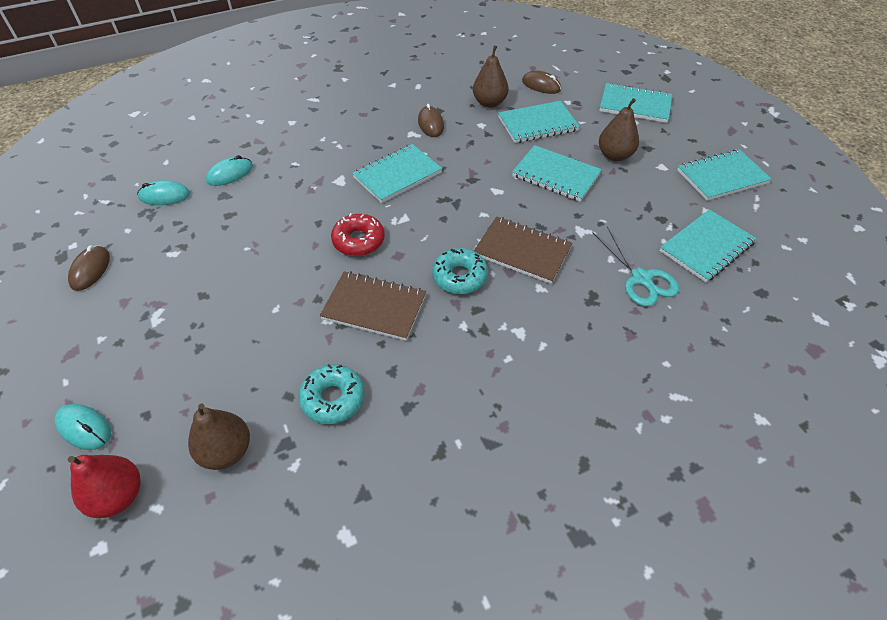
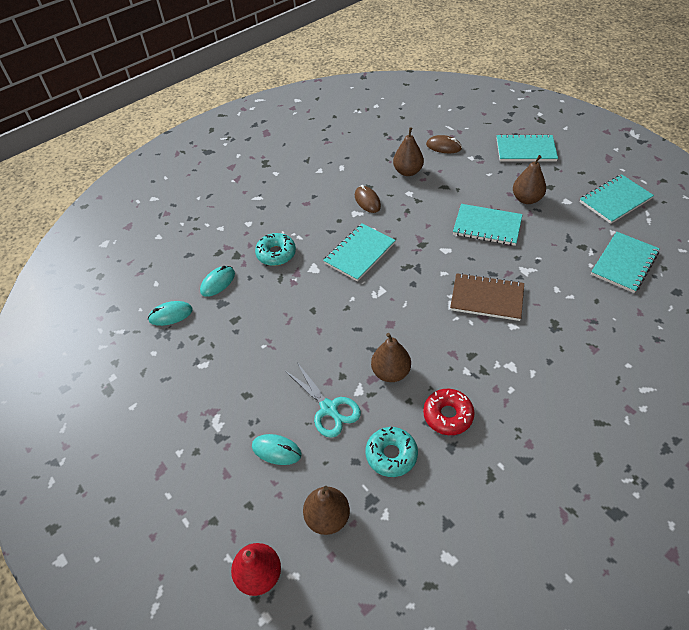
camera: 10 degrees left, 0 degrees up
(84, 428) = (204, 528): turquoise mouse -> turquoise mouse (276, 450)
(90, 270) = (140, 395): brown mouse -> none
(358, 241) = (353, 318): red donut -> red donut (448, 415)
(374, 307) = (390, 372): brown notebook -> brown pear
(459, 277) = (447, 331): turquoise donut -> turquoise donut (276, 254)
(537, 124) = (455, 183): turquoise notebook -> none
(642, 279) = (586, 301): turquoise scissors -> turquoise scissors (329, 409)

